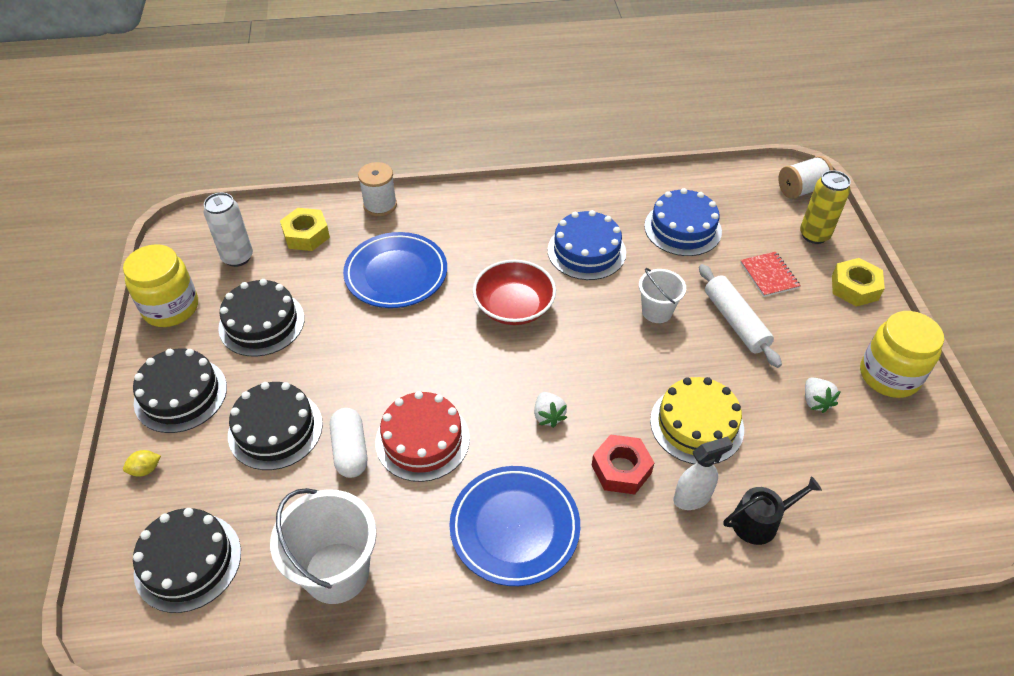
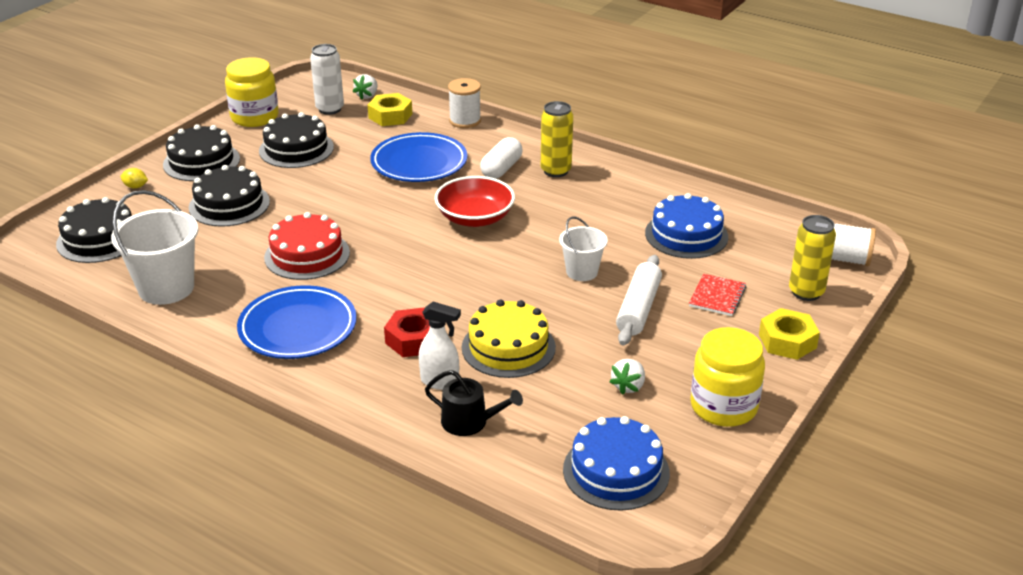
camera: 40 degrees right, 15 degrees down
(350, 450) = (256, 237): white capsule -> white capsule (501, 169)
(517, 219) = (555, 171): none -> yellow can
(548, 416) = (407, 286): white strawberry -> white strawberry (367, 96)
(586, 251) = (581, 212): blue cake -> blue cake (616, 471)

